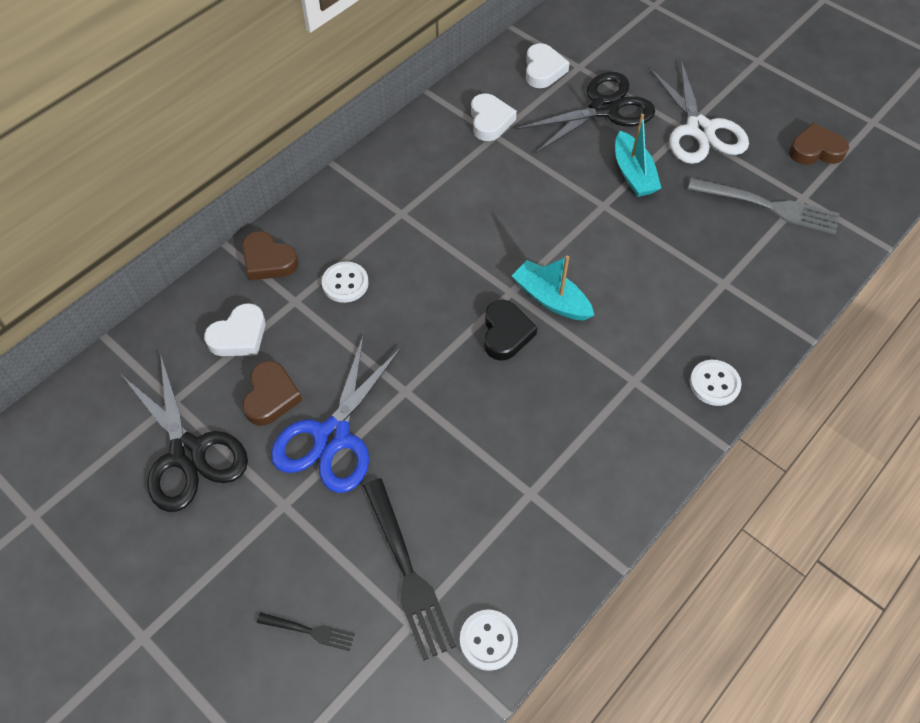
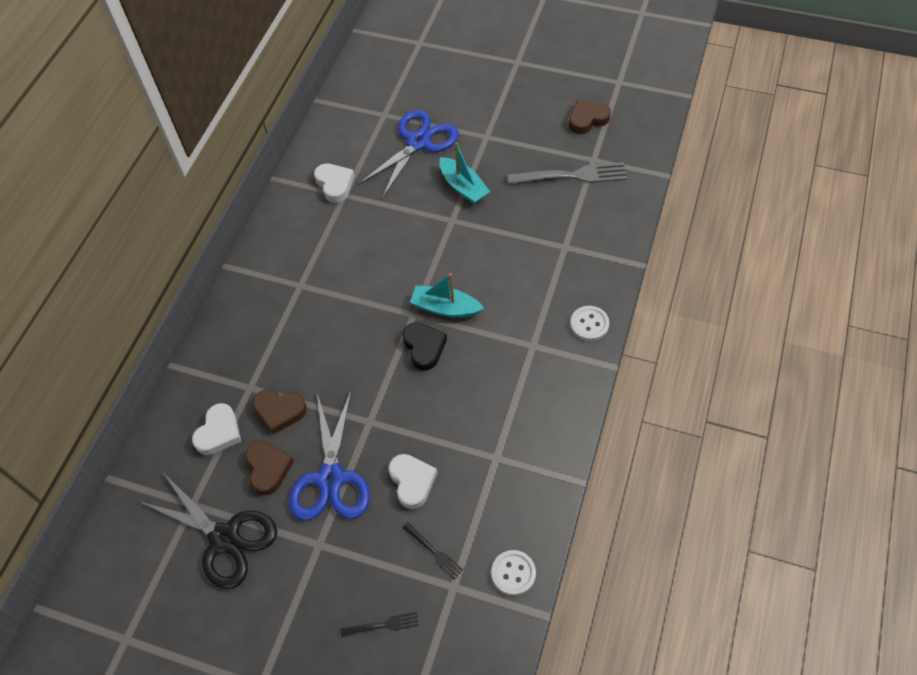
camera: 20 degrees left, 0 degrees up
(268, 260) = (212, 364): brown heart -> brown heart (279, 411)
(345, 283) = (283, 358): white button -> none
(407, 572) = (434, 552): black fork -> black fork, size x0.50
(543, 70) = (357, 127): white heart -> white heart (412, 482)
(604, 108) = (418, 142): black scissors -> blue scissors
(699, 130) = (497, 133): white scissors -> none

